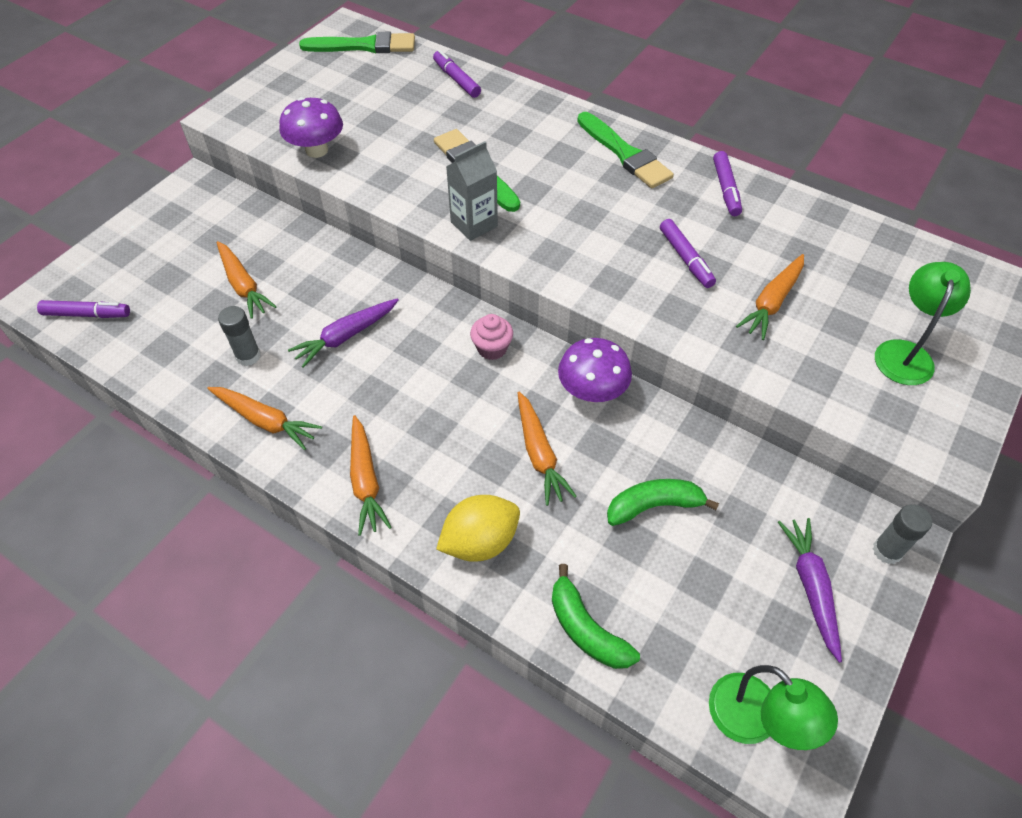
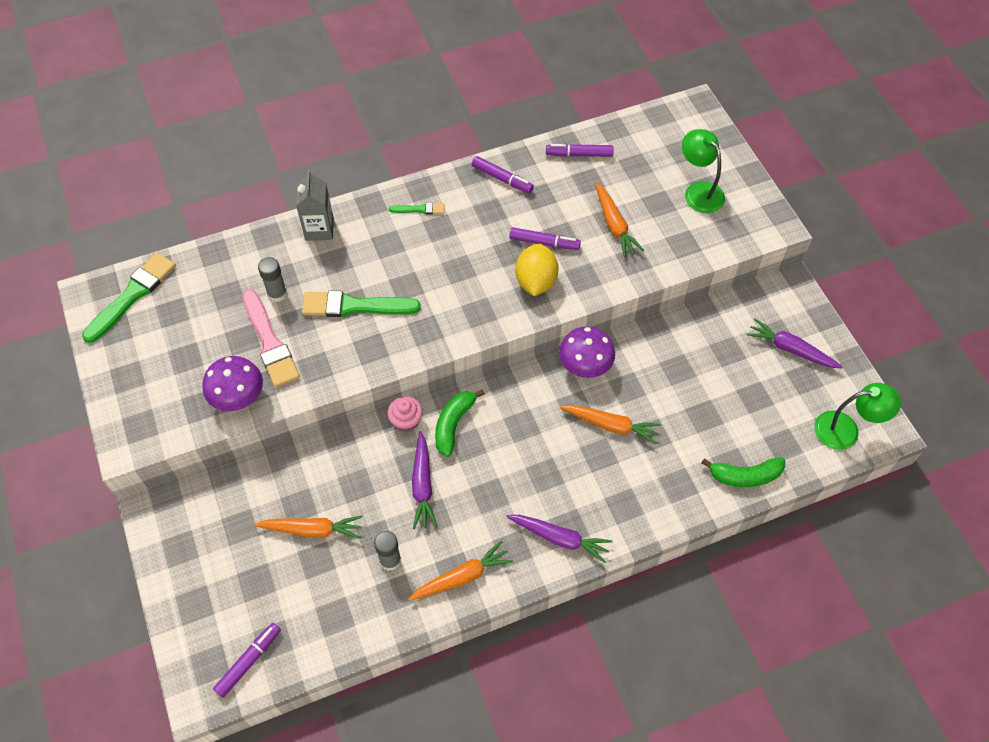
camera: 55 degrees left, 5 degrees up
(366, 481) = (559, 538): orange carrot -> purple carrot
(388, 139) = (270, 342): none -> pink brush
(456, 80) = (240, 258): purple marker -> purple marker (579, 154)
(474, 224) = (412, 340): grey carton -> grey carton (319, 229)
(480, 541) = (651, 497): yellow lemon -> yellow lemon (536, 281)
(492, 348) = (505, 400): pink cupcake -> pink cupcake (406, 421)
(625, 154) = (420, 209): green brush -> green brush, size x0.50
(654, 506) = (690, 388): green banana -> green banana (453, 424)
(887, 551) = (793, 298): grey glue stick -> grey glue stick (277, 294)

